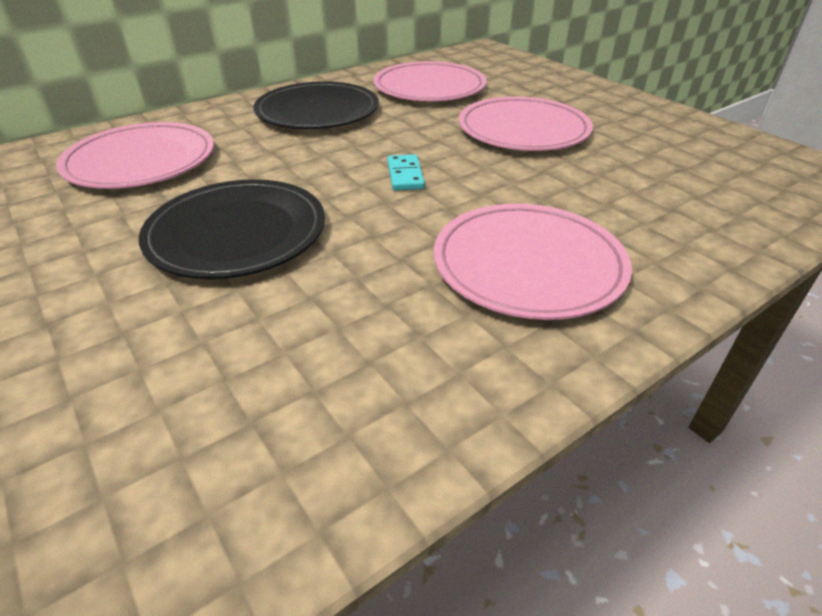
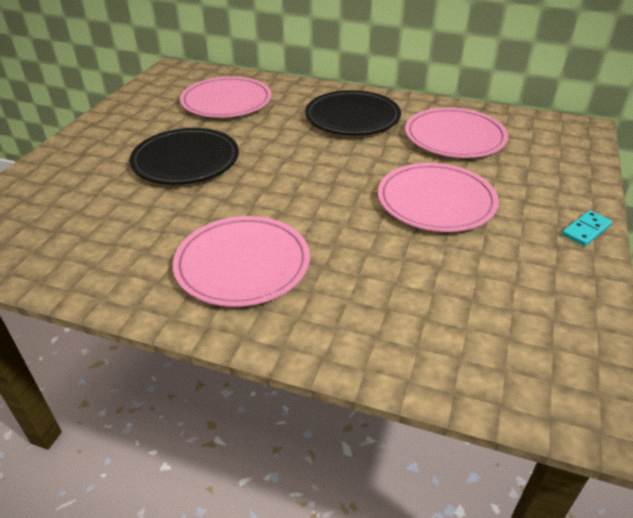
camera: 55 degrees right, 0 degrees up
(405, 175) = (305, 182): turquoise domino -> turquoise domino (586, 230)

